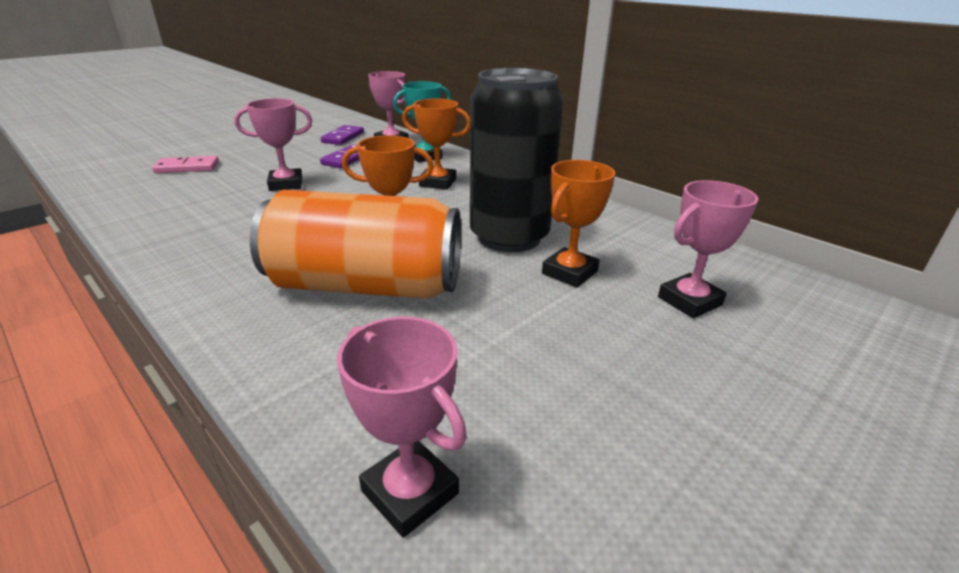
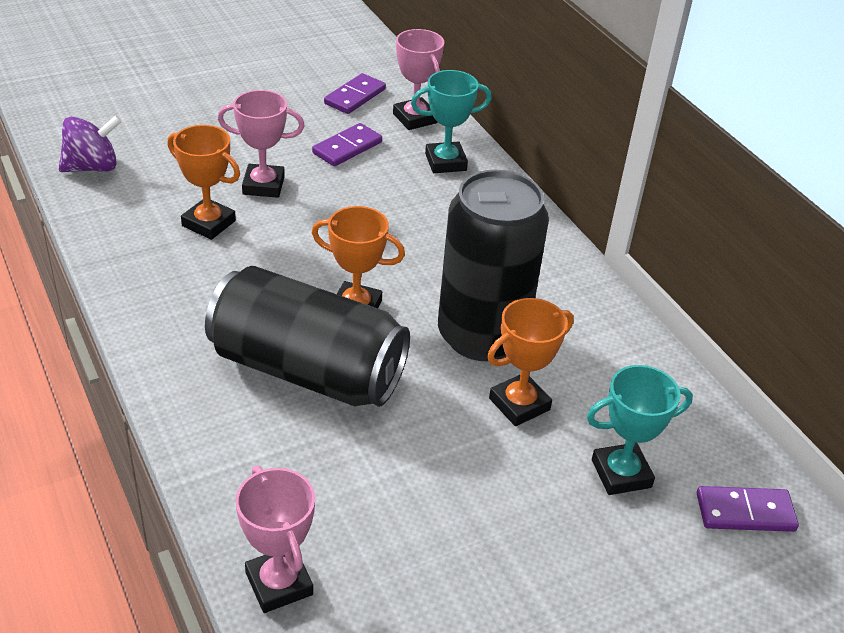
camera: 15 degrees right, 10 degrees up
(127, 194) = (92, 167): none -> purple spinning top
(187, 167) = (158, 128): pink domino -> none
(366, 285) = (307, 370): orange can -> black can
(438, 183) = (441, 220): orange trophy -> orange trophy (209, 223)
(689, 301) = (621, 473): pink trophy -> turquoise trophy
(808, 305) = (745, 512): none -> purple domino

